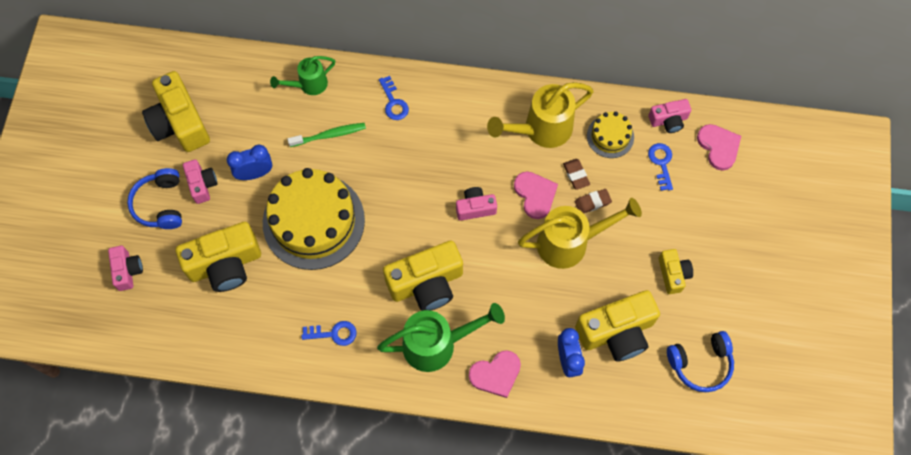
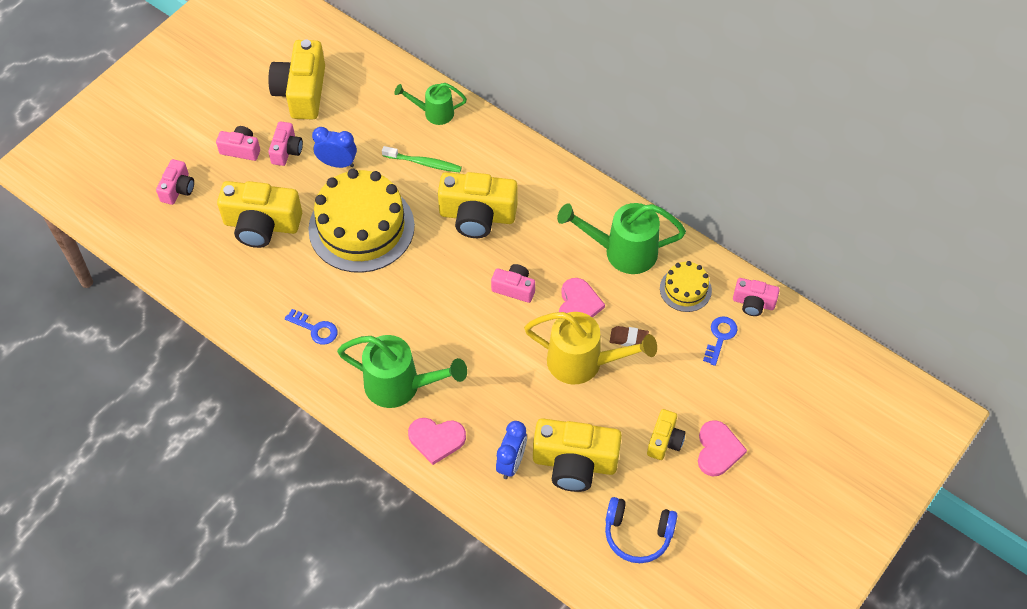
camera: 30 degrees right, 10 degrees down
(160, 204) = (241, 149): blue headphones -> pink camera
(393, 102) = (500, 163): blue key -> none
(426, 283) = (426, 330): yellow camera -> yellow camera (477, 216)
(541, 129) = (623, 251): yellow watering can -> green watering can
(576, 175) = (629, 307): brown eraser -> none
(718, 147) = (788, 351): pink heart -> pink heart (718, 450)

